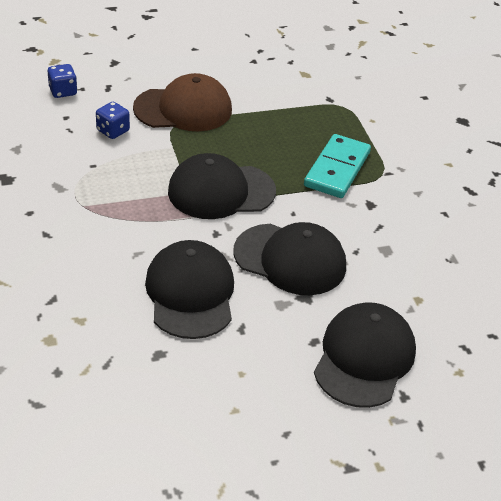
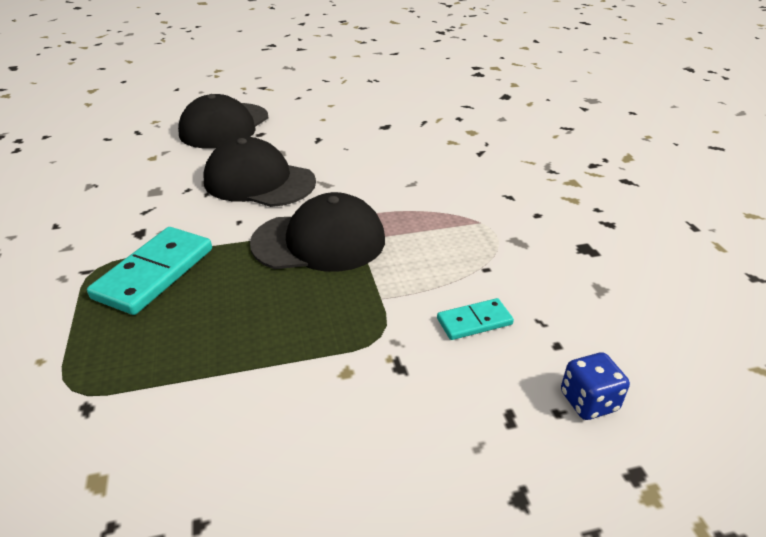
camera: 175 degrees left, 5 degrees down
(113, 131) = (474, 321): blue dice -> turquoise domino
(183, 109) = (365, 370): brown cap -> none
(190, 293) = (359, 157): black cap -> none

